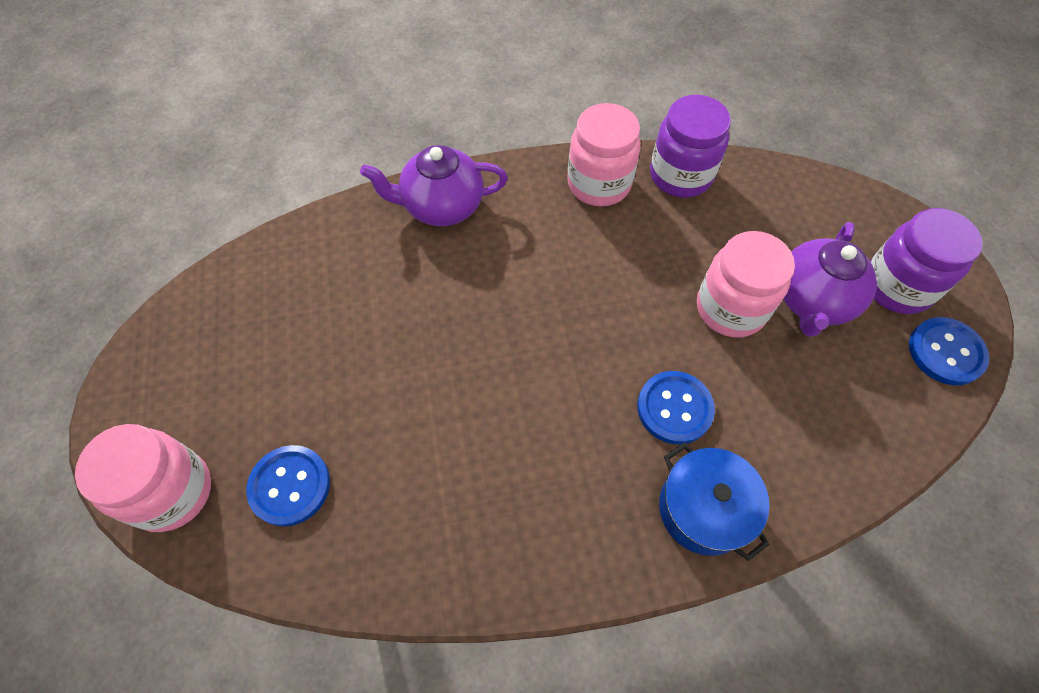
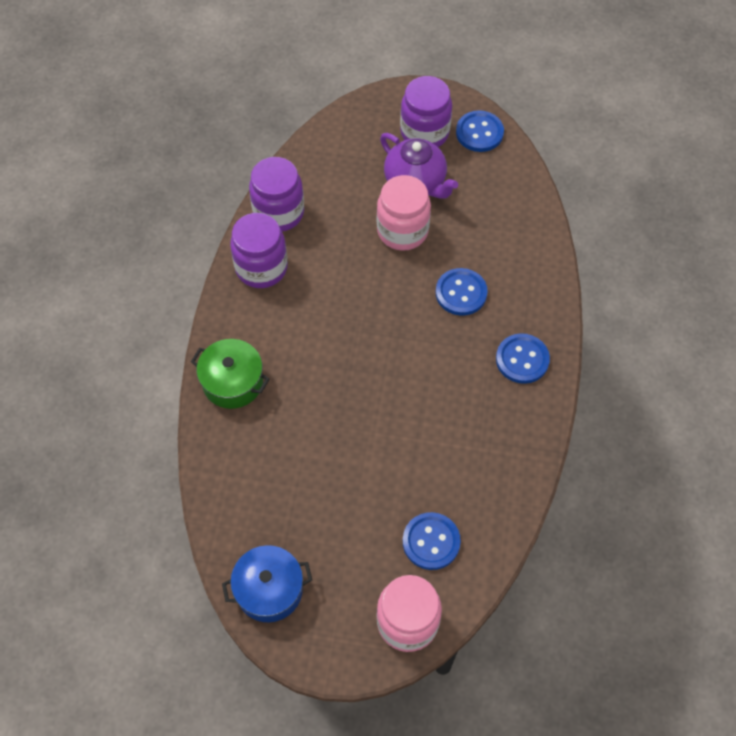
camera: 70 degrees left, 0 degrees up
(441, 206) = (232, 382): purple teapot -> green pot
(599, 184) = (261, 268): pink jar -> purple jar
(607, 524) = (522, 359): none -> blue button
(704, 509) = (530, 304): blue pot -> blue pot (269, 590)

